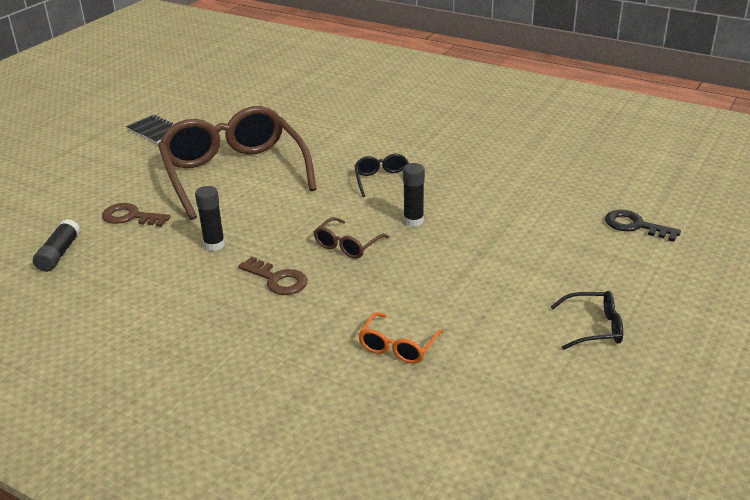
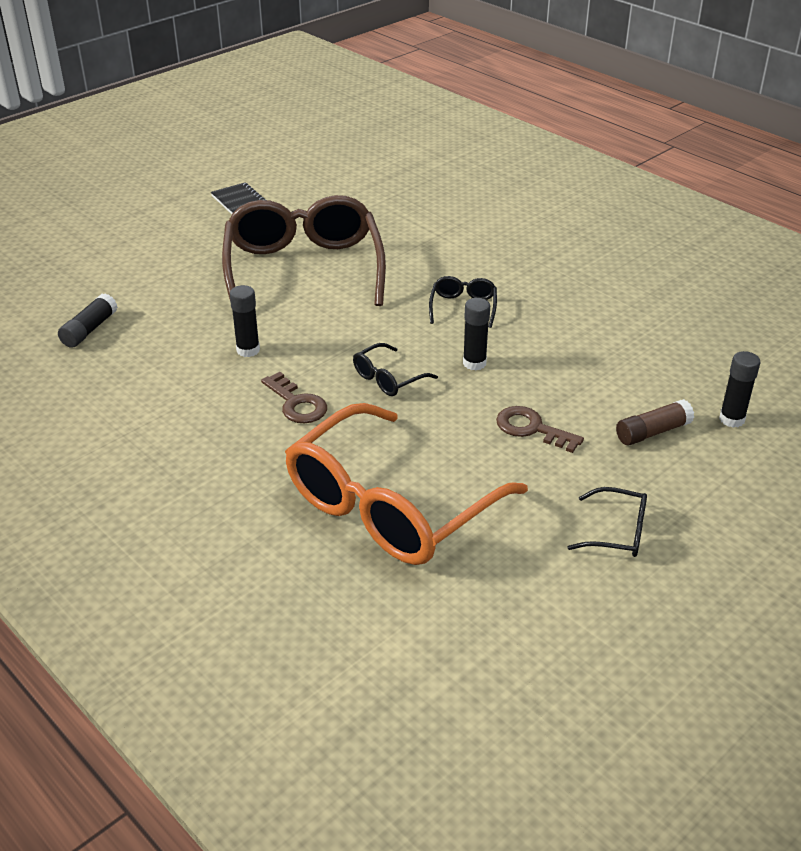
camera: 15 degrees right, 5 degrees up
(131, 217) = (176, 301): brown key -> brown key (532, 429)
(347, 246) = (388, 379): brown glasses -> black glasses
(398, 347) = (389, 506): orange glasses -> orange glasses, size x2.46
(581, 246) = (652, 432): none -> brown glue stick
(635, 226) = (731, 419): black key -> black glue stick

